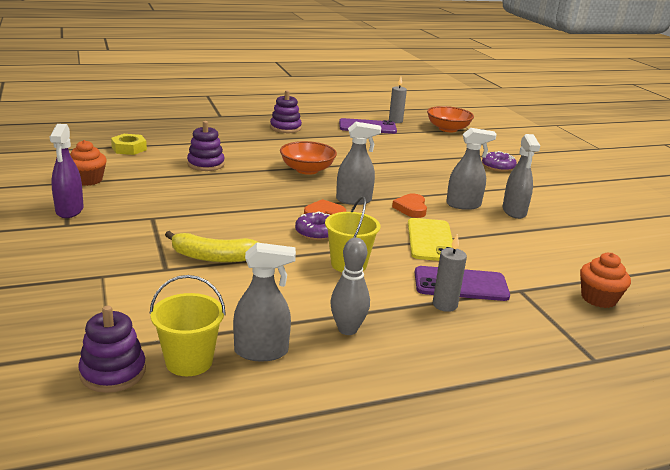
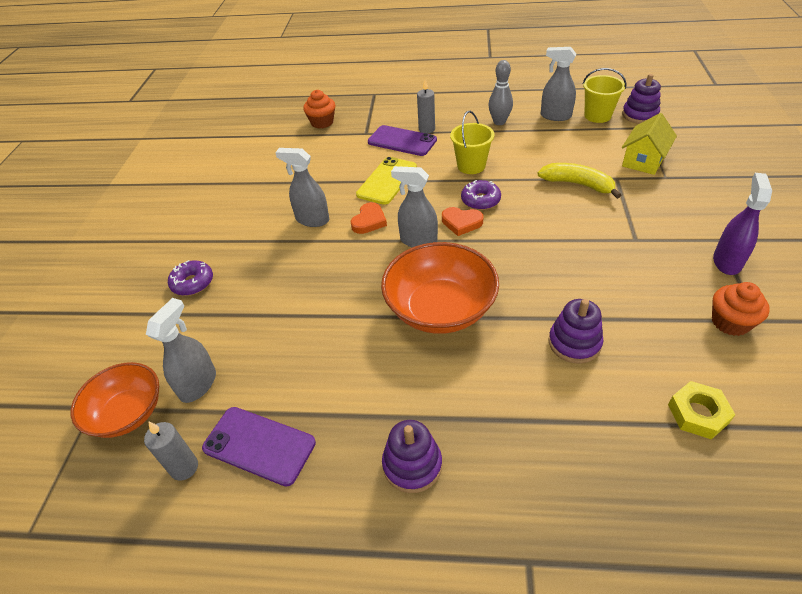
camera: 150 degrees left, 20 degrees up
(125, 293) = (643, 160): none -> yellow house
(307, 170) = (440, 309): orange bowl -> orange bowl, size x1.51
(514, 212) = (274, 204): grey spray bottle -> grey spray bottle (198, 384)

